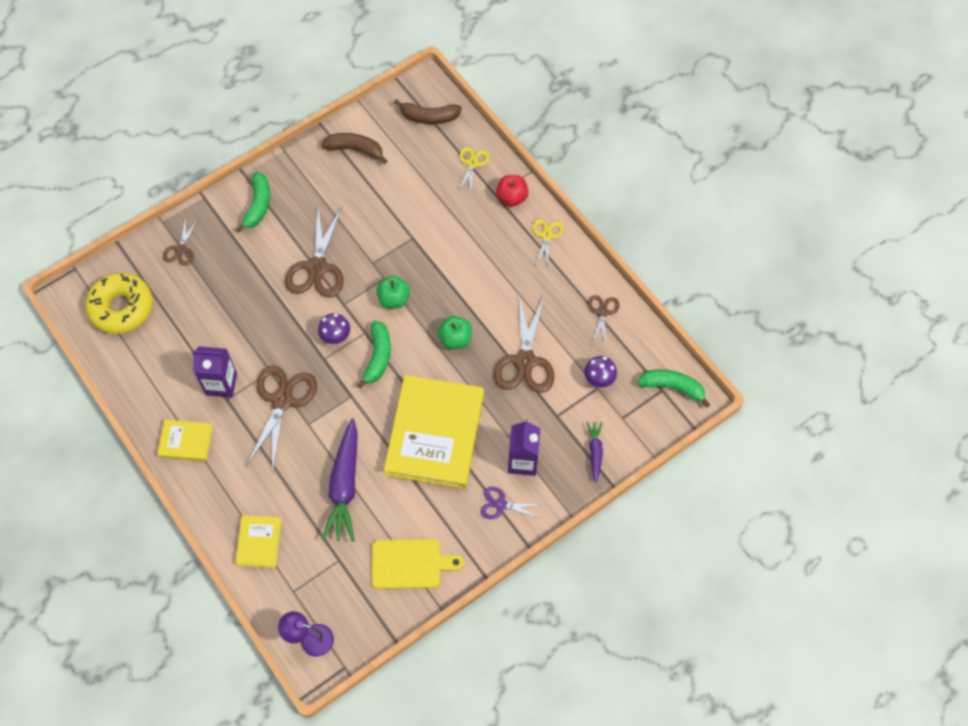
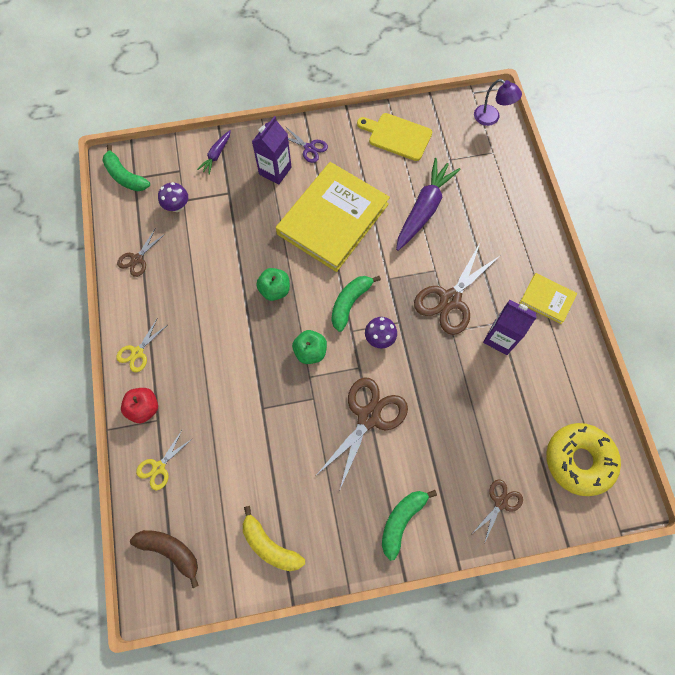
camera: 155 degrees left, 5 degrees up
(259, 542) = (508, 195): yellow book -> none
(355, 150) = (269, 545): brown banana -> yellow banana
(525, 361) = (227, 245): brown scissors -> none

